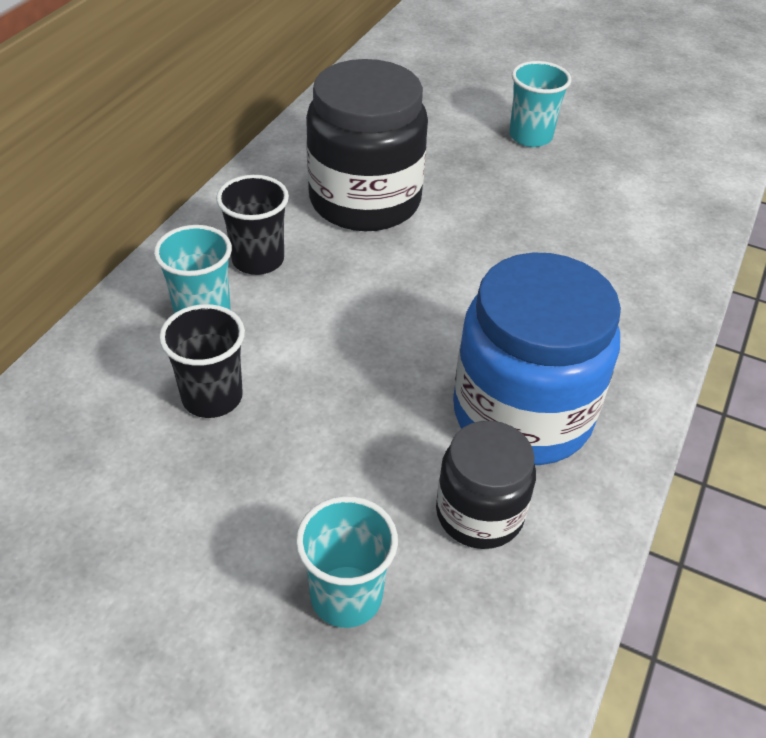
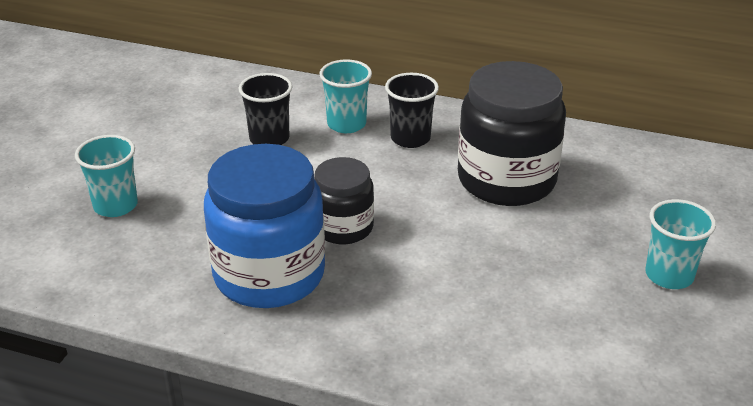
camera: 85 degrees right, 10 degrees down
(479, 513) = (175, 256): black jar -> black jar (343, 227)

